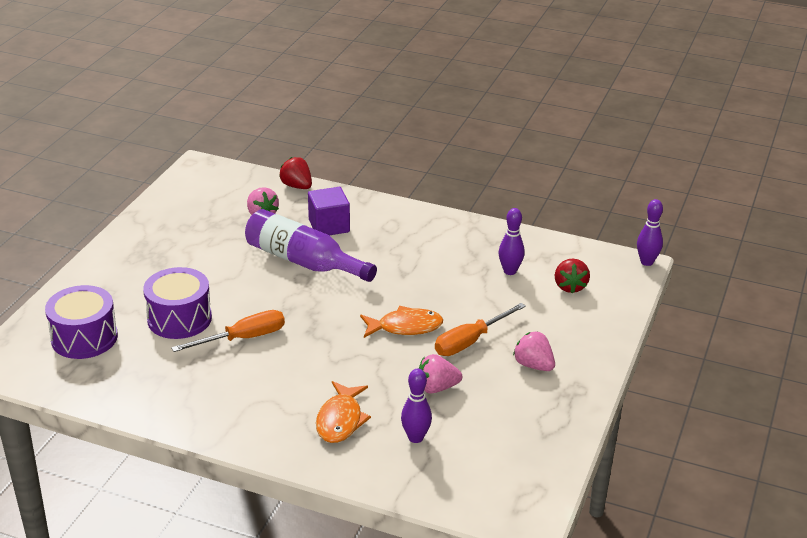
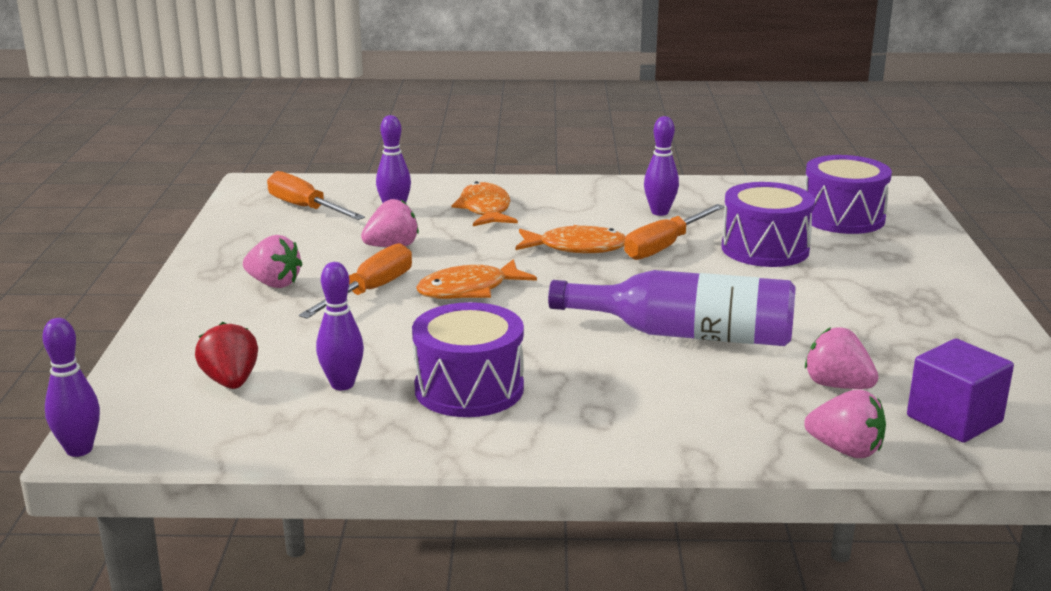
camera: 160 degrees right, 10 degrees down
(208, 380) = (659, 212): none -> purple bowling pin
(297, 186) = (845, 450): red strawberry -> pink strawberry
(305, 352) = (576, 248): none -> orange fish
(329, 226) = (704, 391): purple cube -> purple cube (954, 419)
(445, 254) = (469, 389): none -> purple drum
(490, 463) = (305, 208): none -> orange screwdriver

